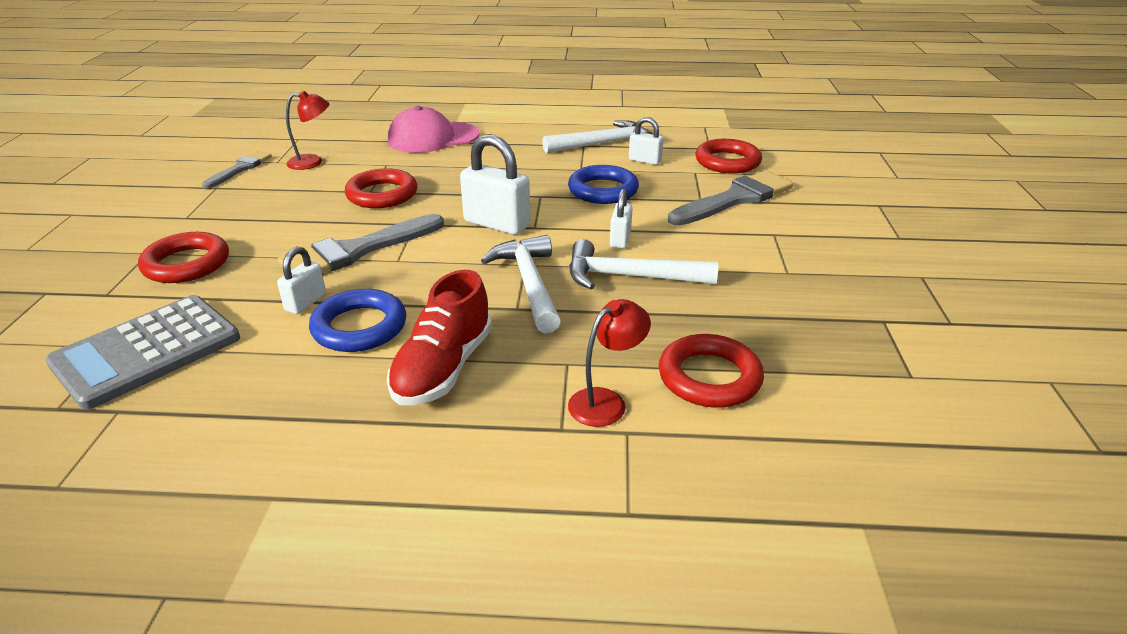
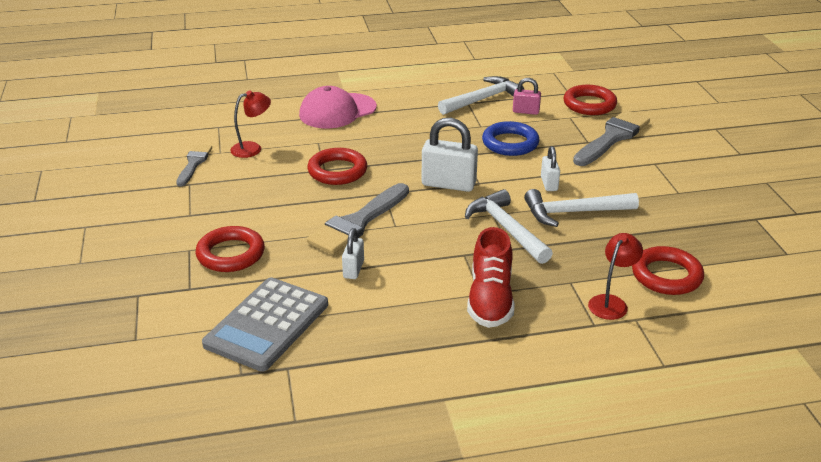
camera: 15 degrees left, 0 degrees up
(359, 327) = (409, 281): blue ring -> none
(645, 161) = (526, 111): white padlock -> pink padlock

